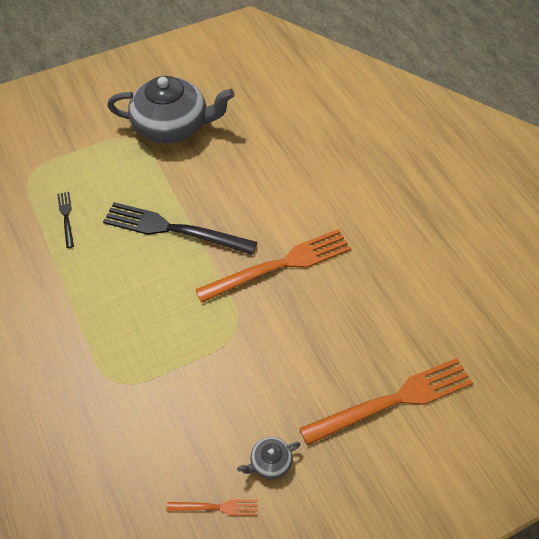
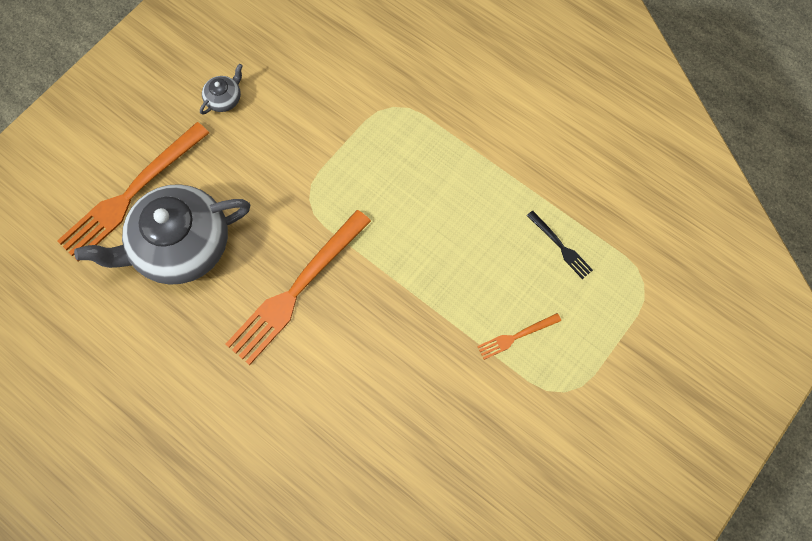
camera: 155 degrees right, 15 degrees up
(172, 126) = (528, 435): grey teapot -> grey teapot (180, 245)
(174, 229) = (435, 283): black fork -> none
(216, 507) = (254, 50): orange fork -> orange fork (516, 336)

